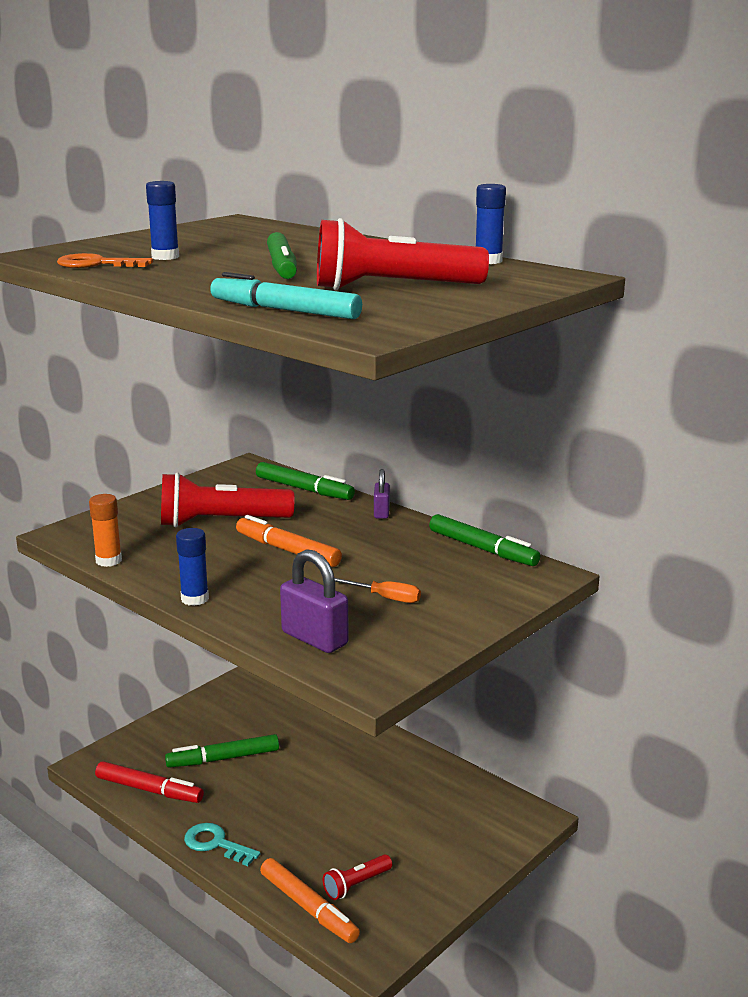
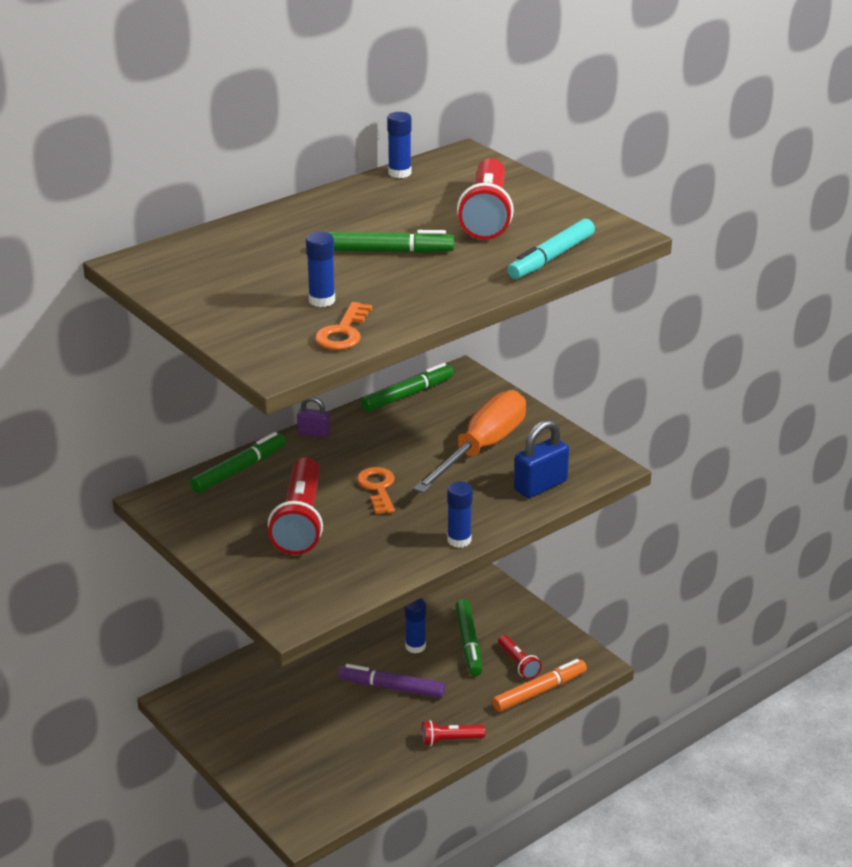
camera: 80 degrees left, 10 degrees up
(109, 561) = (366, 588): orange glue stick -> none
(149, 790) = (359, 783): red marker -> none
(216, 844) = (450, 740): turquoise key -> red flashlight
(223, 759) = (324, 731): green marker -> green marker (469, 643)
(287, 550) = (378, 488): orange marker -> orange key
(295, 793) = (391, 687): none -> purple marker
(314, 638) = (540, 486): purple padlock -> blue padlock
(367, 801) = (415, 646): none -> blue glue stick
(385, 598) = (482, 448): orange screwdriver -> orange screwdriver, size x2.41

